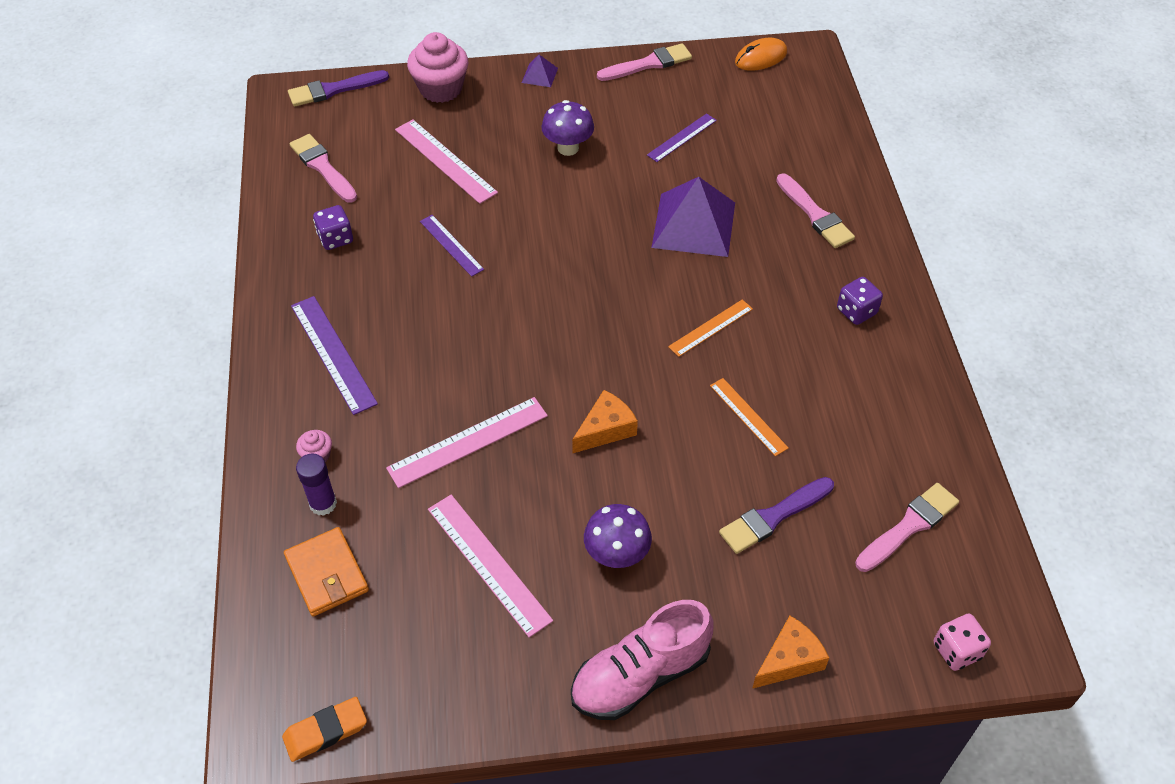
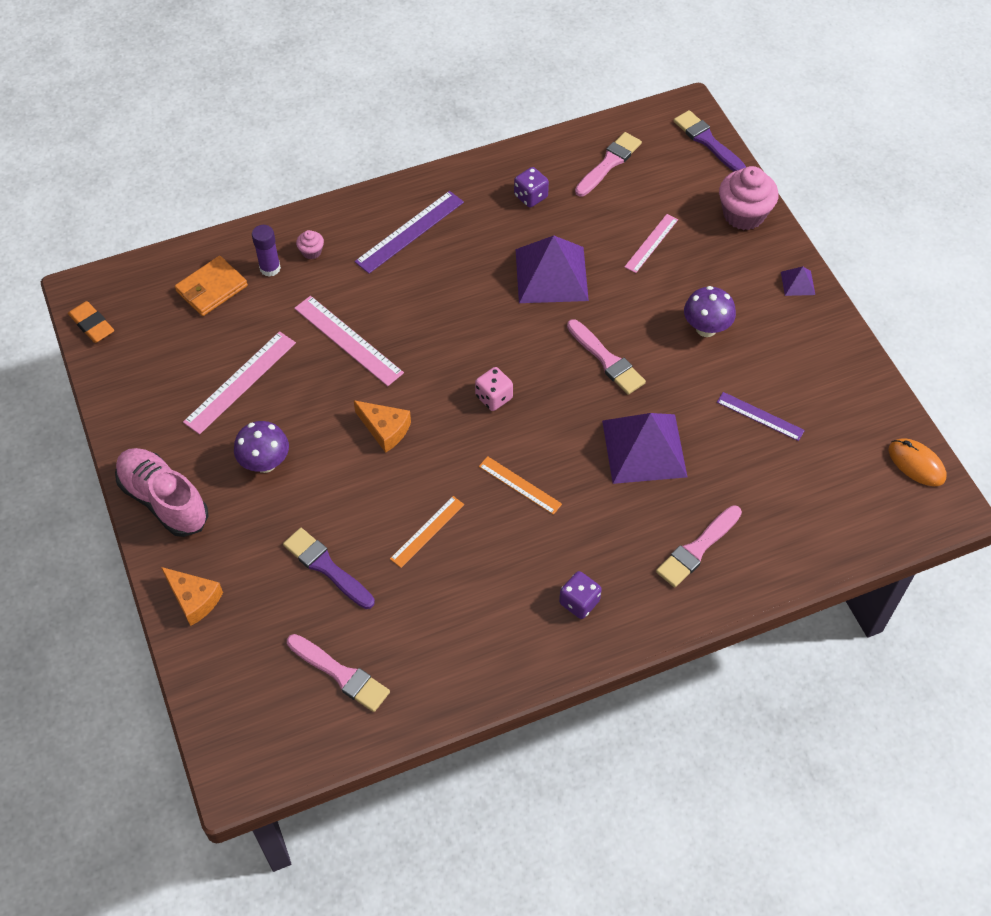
camera: 75 degrees right, 5 degrees up
(445, 160) = (651, 243): pink ruler -> pink ruler, size x0.63
(451, 245) = (551, 274): purple ruler -> purple pyramid
(648, 64) = (857, 367): pink brush -> pink brush (607, 360)
(956, 651) = (224, 724): pink dice -> pink dice (494, 397)

